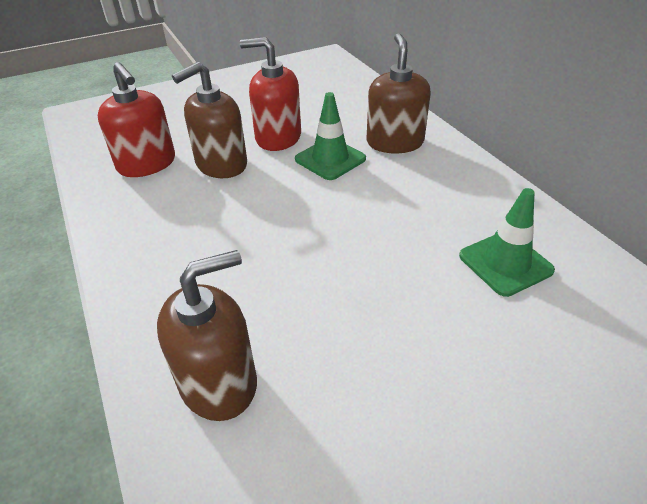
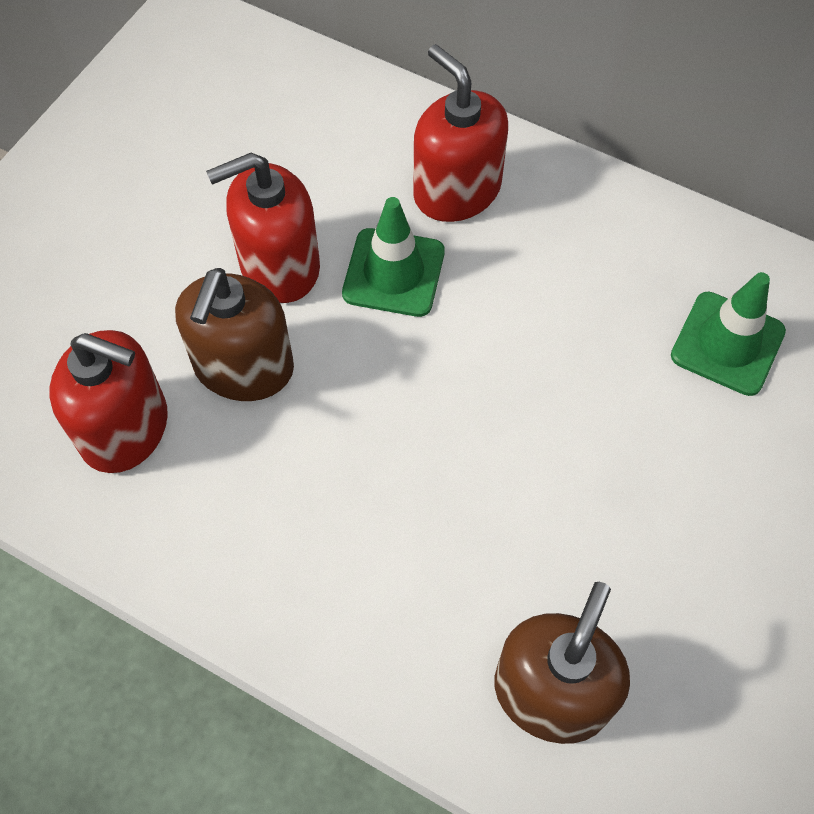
camera: 35 degrees left, 20 degrees up
(394, 142) = (456, 190): brown soap dispenser -> red soap dispenser

